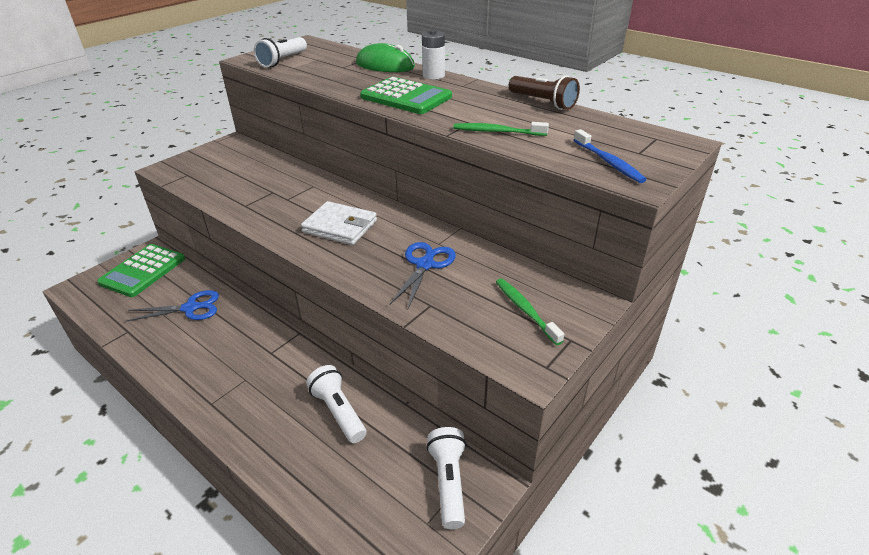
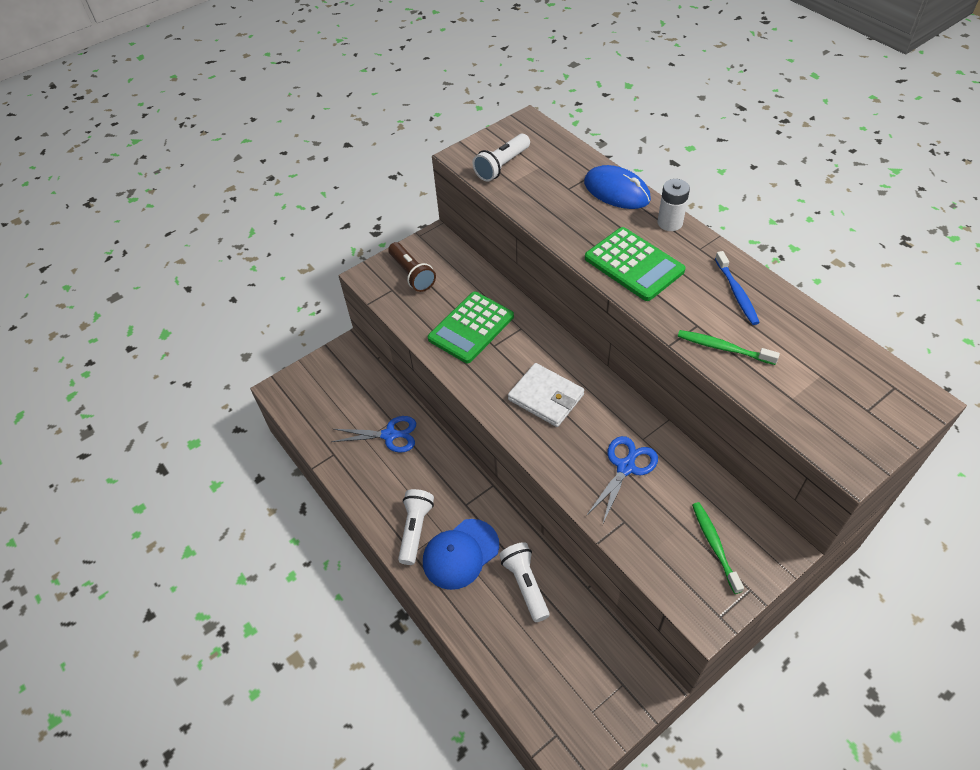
camera: 15 degrees right, 15 degrees up
(143, 271) = (341, 377): green calculator -> green calculator (471, 328)
(265, 396) = (460, 554): none -> blue cap
(385, 65) = (616, 191): green mouse -> blue mouse
(448, 482) = (616, 677): white flashlight -> white flashlight (415, 529)
(543, 102) = (785, 298): brown flashlight -> brown flashlight (412, 274)
(608, 162) = (830, 422): blue toothbrush -> blue toothbrush (736, 293)

